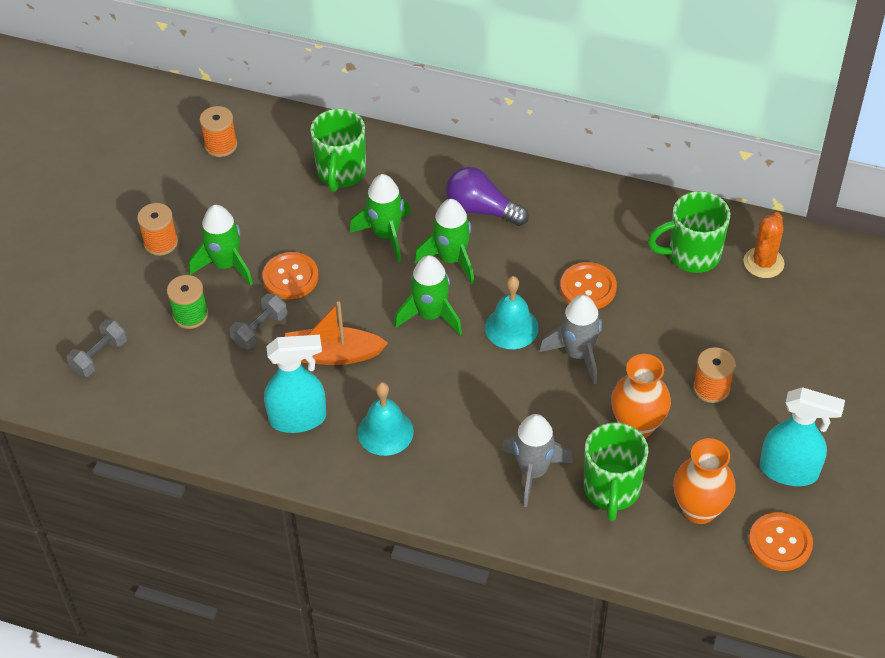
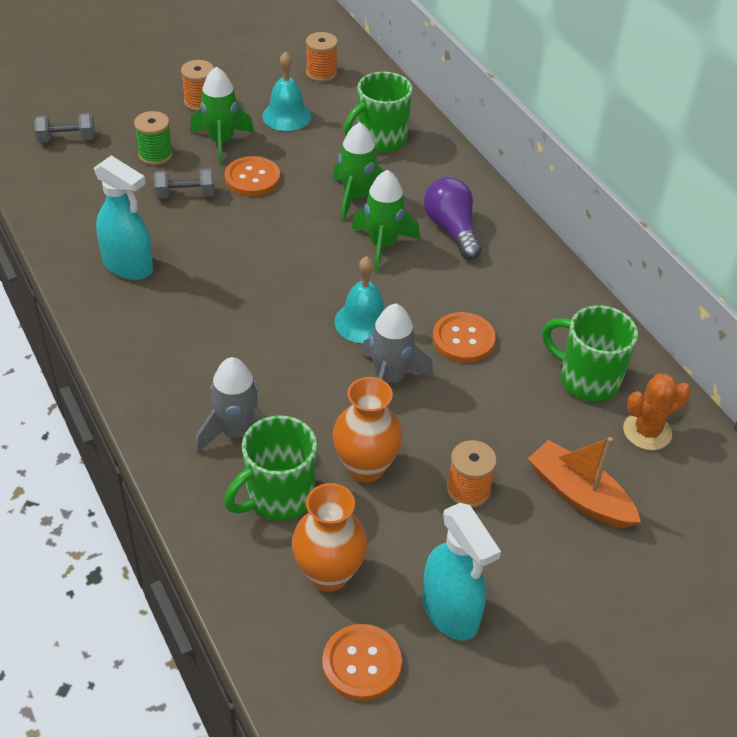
camera: 40 degrees right, 5 degrees down
(332, 355) = (210, 244): orange boat -> orange boat (579, 495)
(385, 432) = (172, 320): turquoise bell -> turquoise bell (286, 116)
(430, 315) = (314, 270): green rocket -> none

